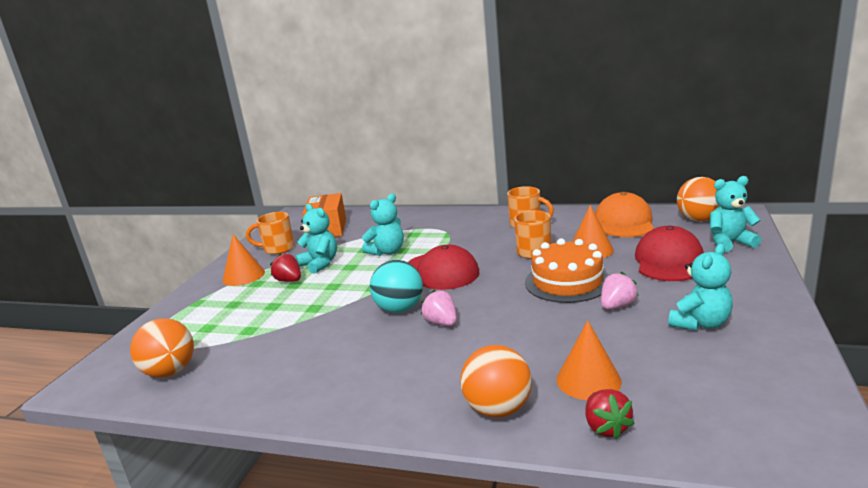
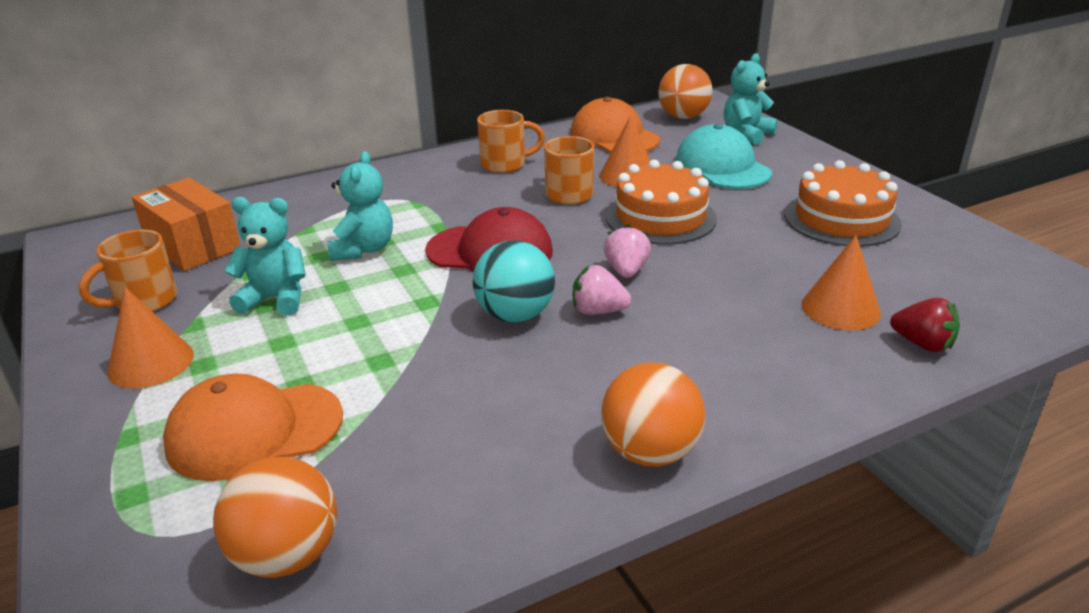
camera: 45 degrees left, 10 degrees up
(232, 318) = (254, 430): none -> orange cap
(289, 281) = (262, 340): red strawberry -> none
(498, 409) = (812, 374): orange ball -> orange ball (650, 452)
(617, 306) = (748, 227): pink strawberry -> pink strawberry (626, 271)
(668, 261) = (722, 167): red cap -> turquoise cap
(700, 323) = (841, 219): turquoise teddy bear -> orange cake

